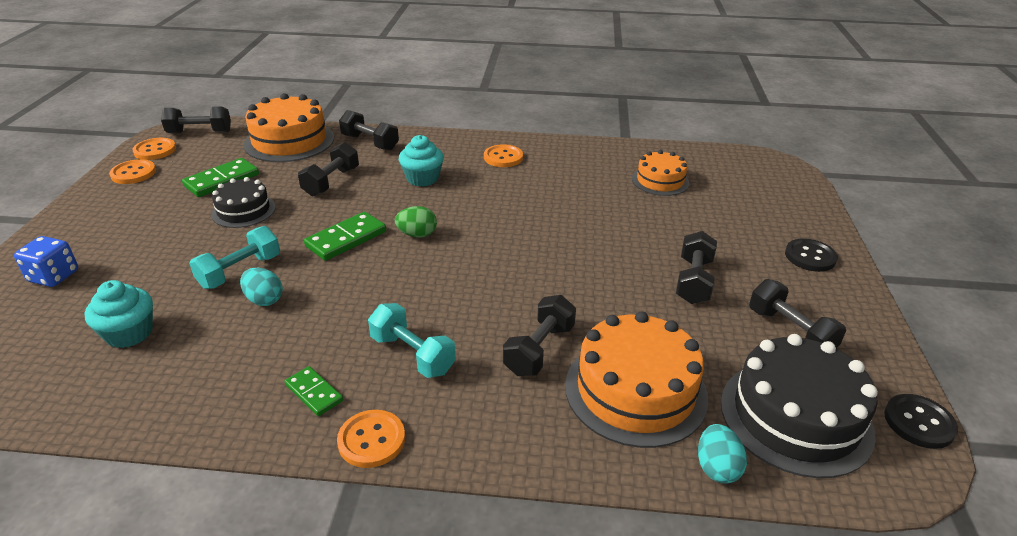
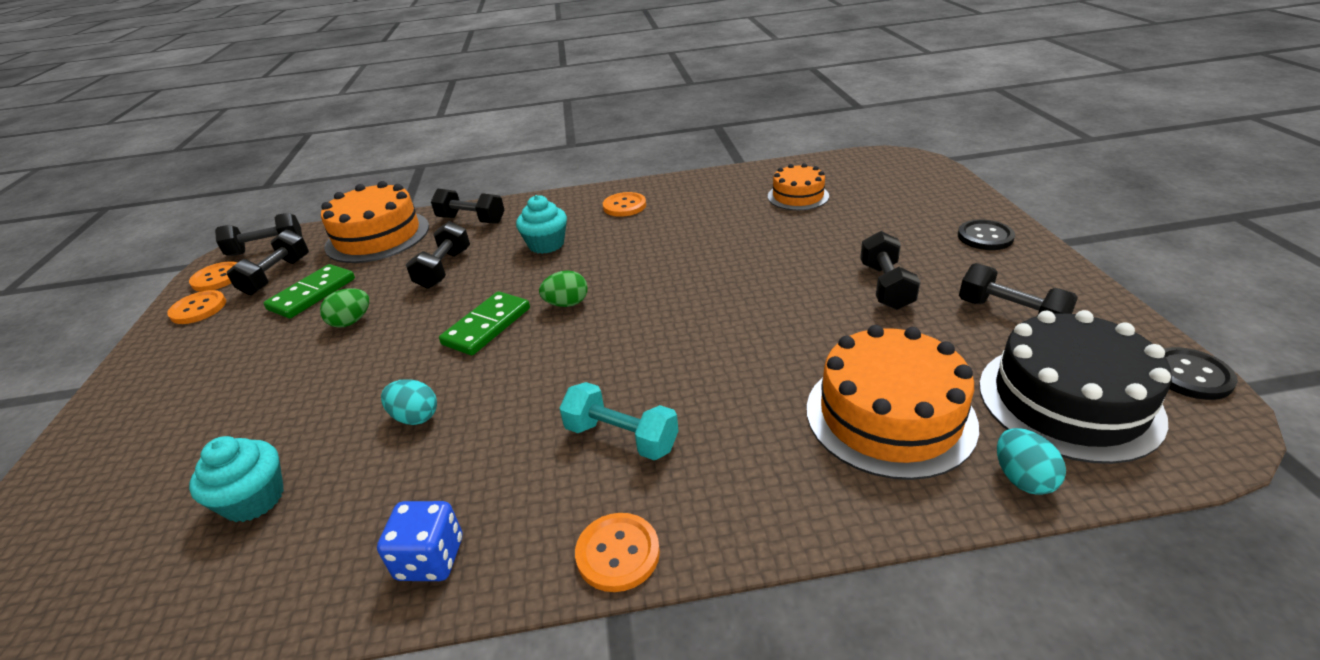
camera: 10 degrees left, 0 degrees up
(54, 276) = (129, 452): blue dice -> blue dice (430, 559)
(240, 271) = (372, 391): turquoise dumbbell -> none
(243, 210) = (351, 321): black cake -> green egg
(314, 393) = (522, 514): green domino -> none
(539, 350) = (762, 396): black dumbbell -> black dumbbell (276, 276)

